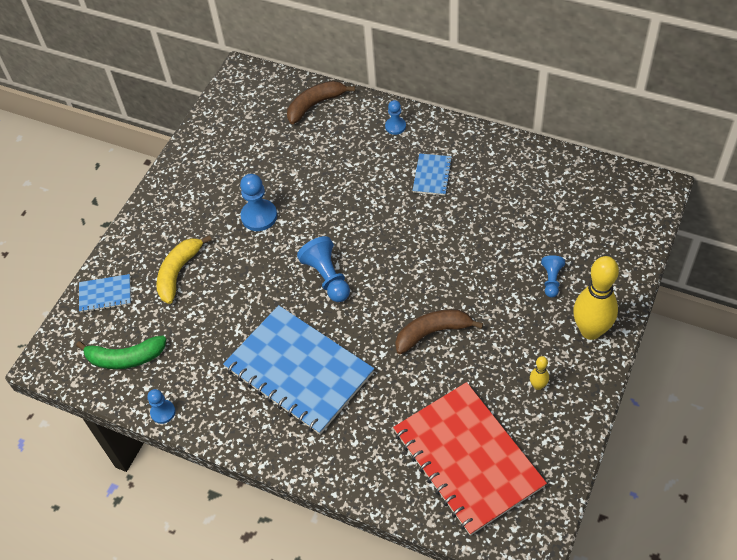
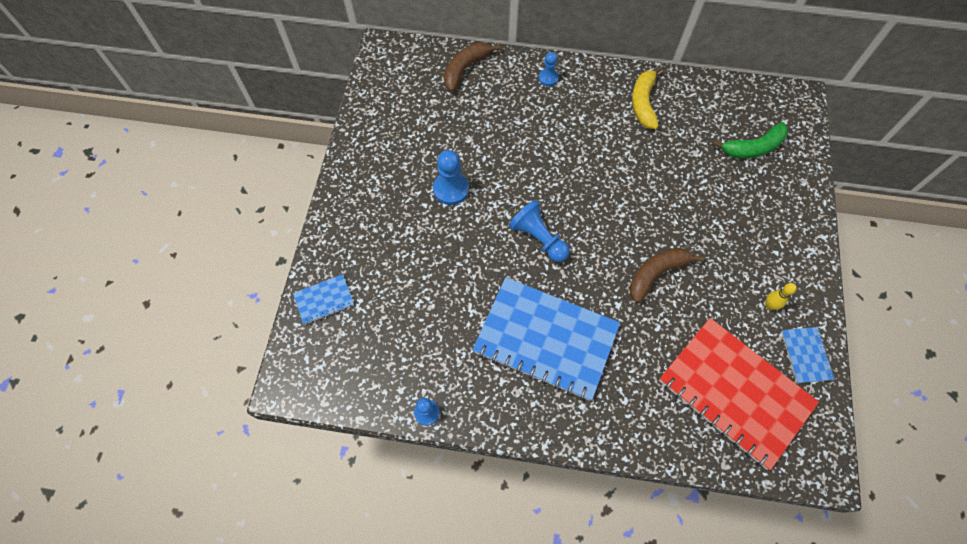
camera: 20 degrees left, 10 degrees up
(125, 358) = (368, 363): green banana -> green banana (753, 148)
(179, 272) = (391, 262): yellow banana -> yellow banana (643, 103)
(432, 175) = (599, 120): blue notebook -> blue notebook (806, 355)
(551, 280) = (743, 201): blue pawn -> none
(590, 330) = (794, 242): yellow bowling pin -> none

